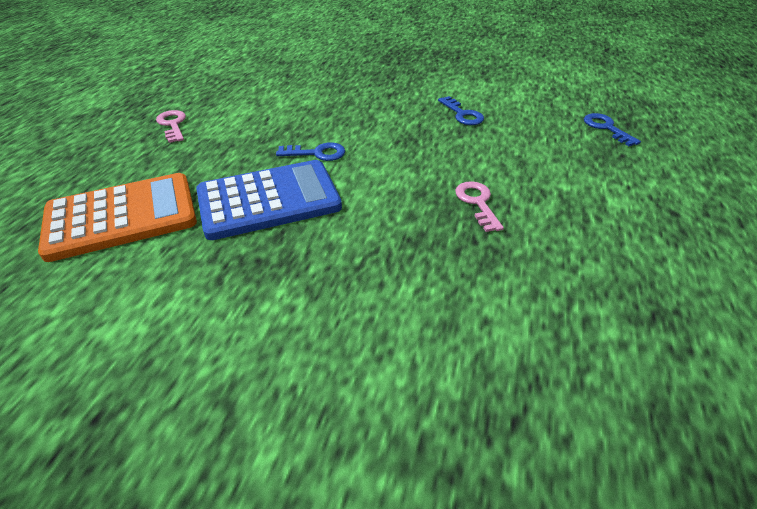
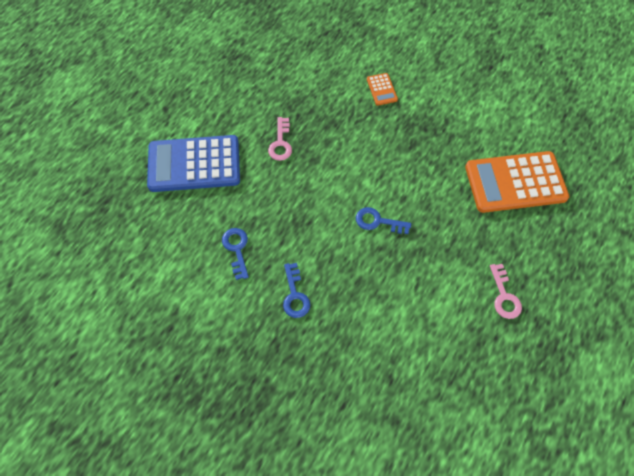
camera: 165 degrees left, 20 degrees up
(269, 200) = (418, 176): blue calculator -> blue calculator (194, 164)
(346, 311) = (381, 89): none -> orange calculator
(606, 128) = (130, 199): blue key -> blue key (295, 295)

